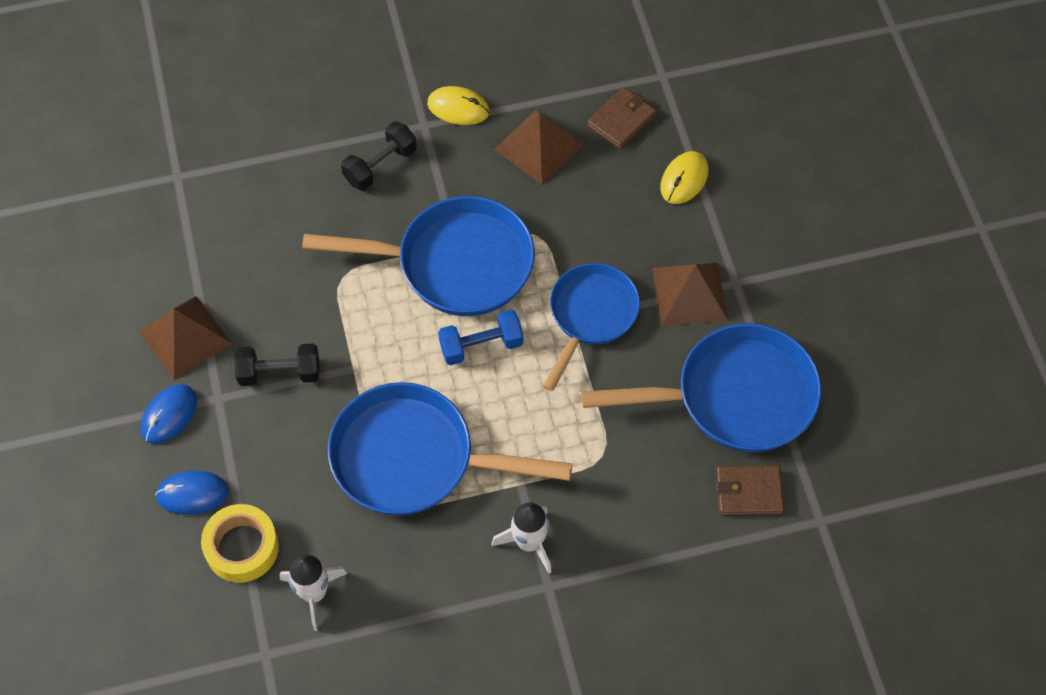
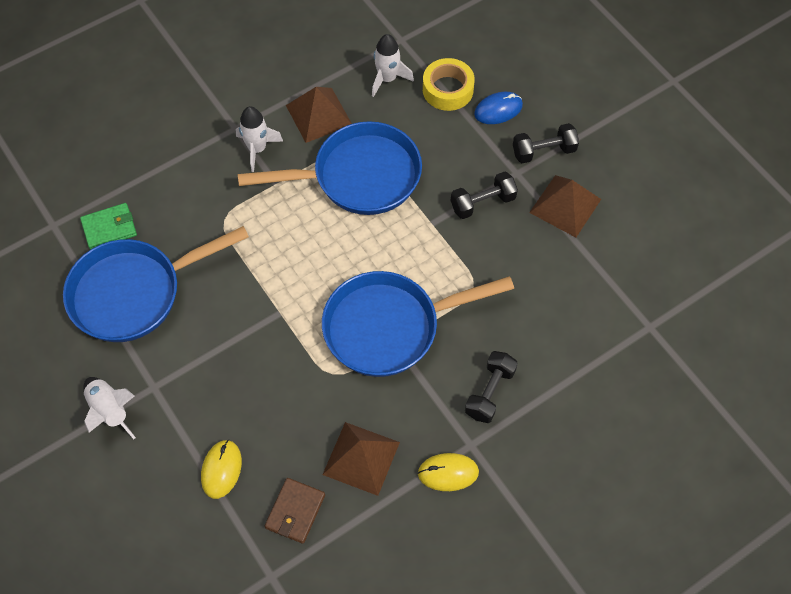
camera: 160 degrees right, 0 degrees up
(169, 415) = (543, 151): blue mouse -> black dumbbell
(481, 346) = (342, 269): blue dumbbell -> none
(590, 316) = (265, 320): blue pan -> none
(689, 294) = (190, 364): brown pyramid -> brown pyramid (318, 115)
(749, 492) = (109, 228): brown wallet -> green wallet
(789, 272) = (110, 411): none -> white rocket

